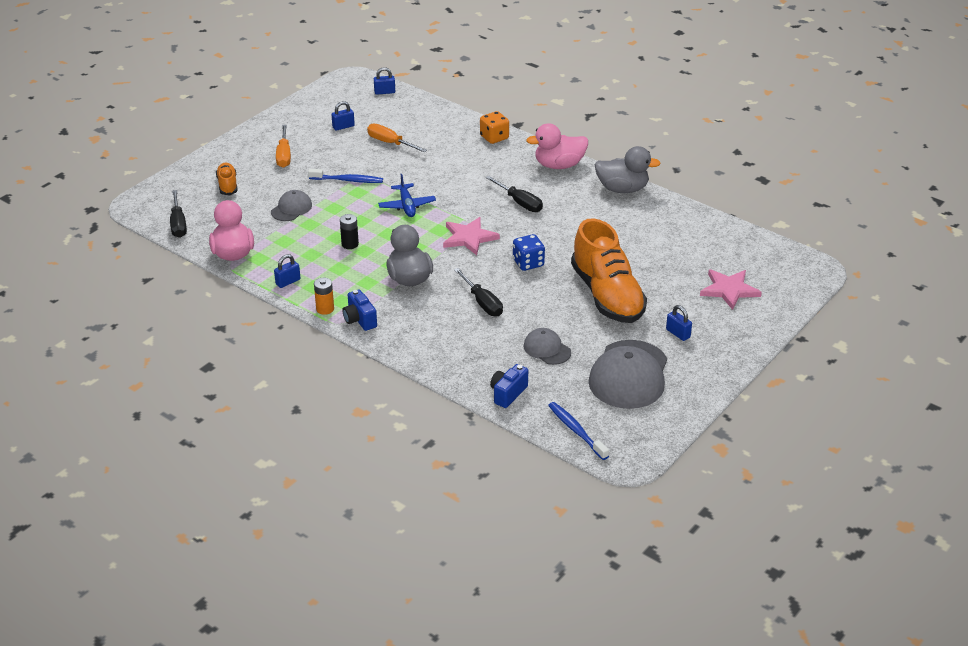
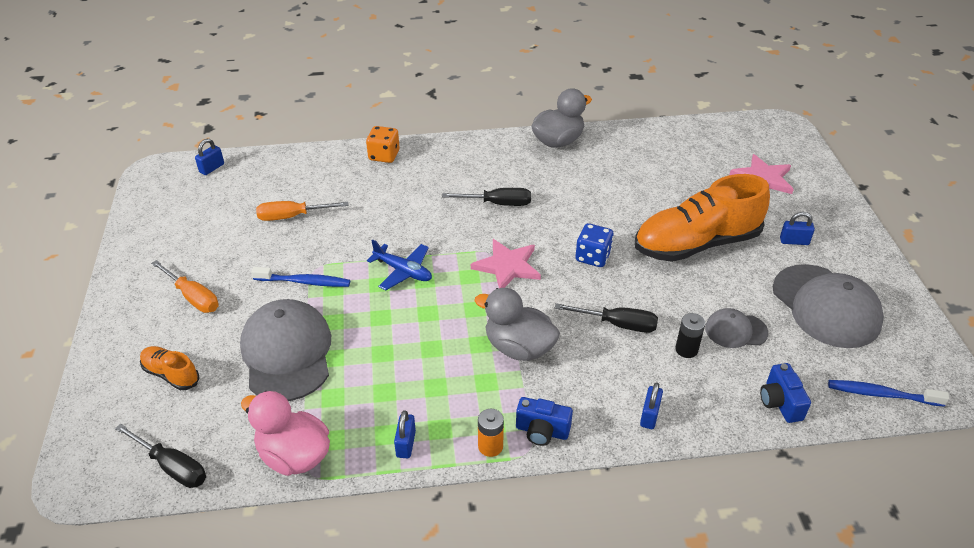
camera: 45 degrees left, 5 degrees up
(291, 208) = (287, 353): grey cap -> grey cap, size x1.92
(343, 126) = (217, 227): blue padlock -> blue padlock (649, 416)
(348, 180) = (304, 282): blue toothbrush -> blue toothbrush turned 45 degrees clockwise
(350, 244) = (407, 351): black battery -> black battery (686, 349)
(559, 165) = (477, 149): pink duck -> none
(607, 295) = (696, 244): orange shoe -> orange shoe turned 135 degrees clockwise

